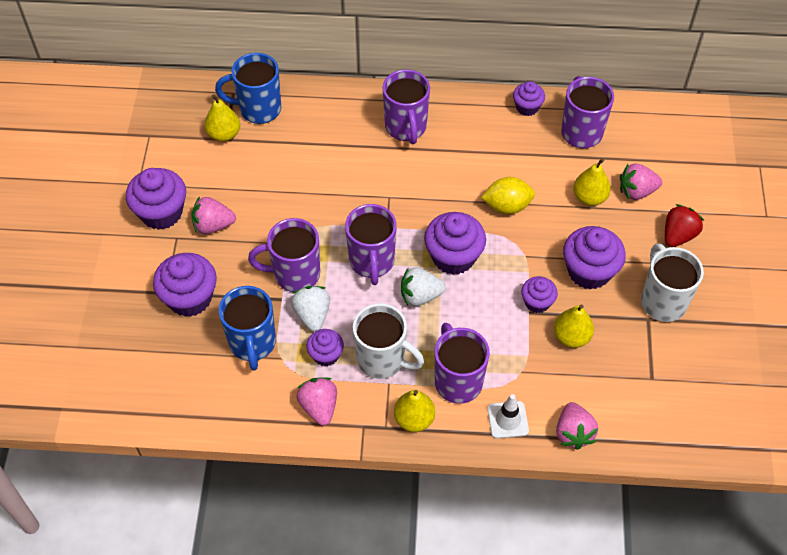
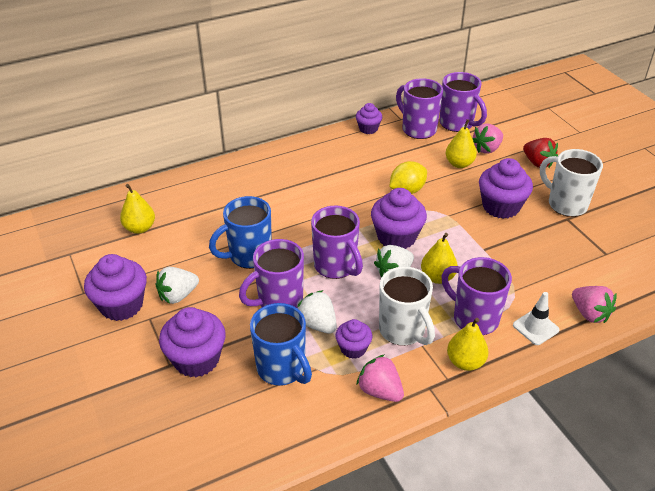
camera: 30 degrees left, 15 degrees down
(213, 225) = (178, 295): pink strawberry -> white strawberry
(258, 109) = (158, 201): blue mug -> blue mug (249, 256)
(382, 360) = (403, 331): white mug -> white mug turned 60 degrees clockwise
(406, 127) = (289, 171): purple mug -> purple mug (457, 124)
(537, 302) = (483, 240): purple cupcake -> none
(571, 337) = (528, 252): yellow pear -> yellow pear (437, 277)
(678, 235) = (537, 163): red strawberry -> red strawberry turned 135 degrees clockwise

